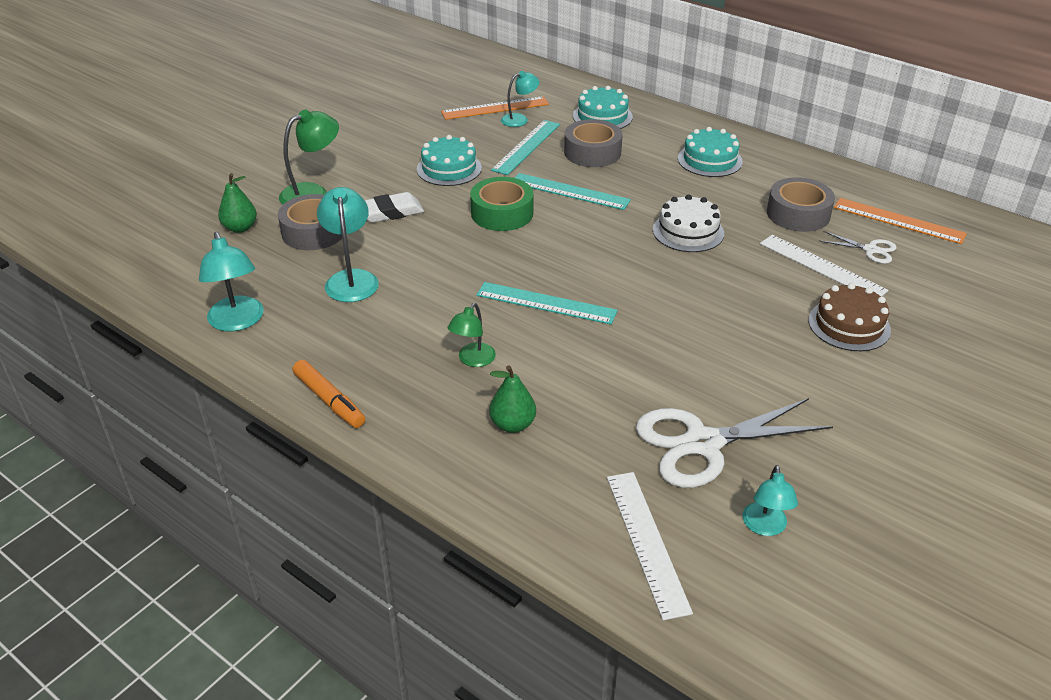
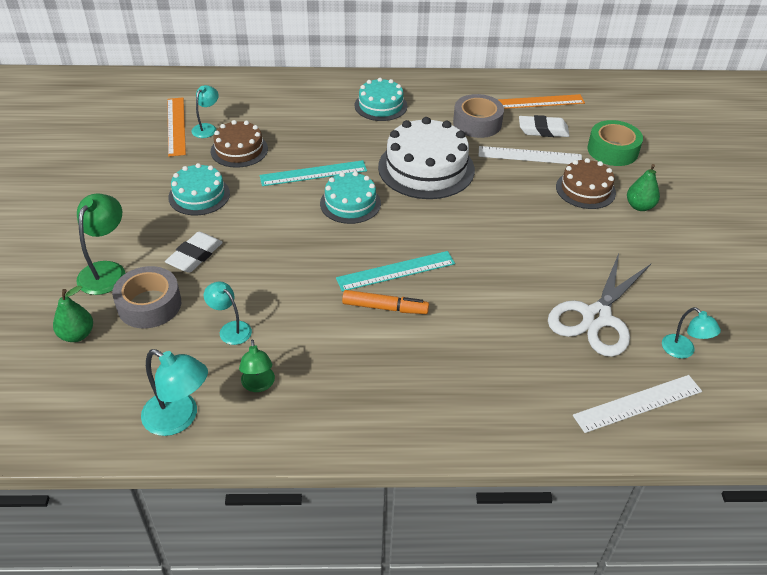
camera: 40 degrees left, 5 degrees up
(329, 400) = (332, 437): orange marker -> orange marker (385, 308)
(351, 279) = (230, 329): turquoise lamp -> turquoise lamp, size x0.64
(473, 360) = (397, 343): green lamp -> green lamp (258, 385)
(495, 108) = (176, 126): orange ruler -> orange ruler turned 45 degrees counterclockwise
(502, 213) = (284, 214): green tape -> green tape (612, 150)
(512, 424) = (476, 375): green pear -> green pear (639, 206)
(526, 147) = (239, 150): turquoise ruler -> brown cake
(592, 152) = (294, 133): grey tape -> none
(602, 116) = (268, 100): turquoise cake -> turquoise cake (350, 203)
(646, 542) = (638, 403): white ruler -> white ruler turned 60 degrees counterclockwise
(688, 231) = (426, 168): white cake -> white cake, size x1.67
(870, 250) = (543, 130): white scissors -> white eraser

